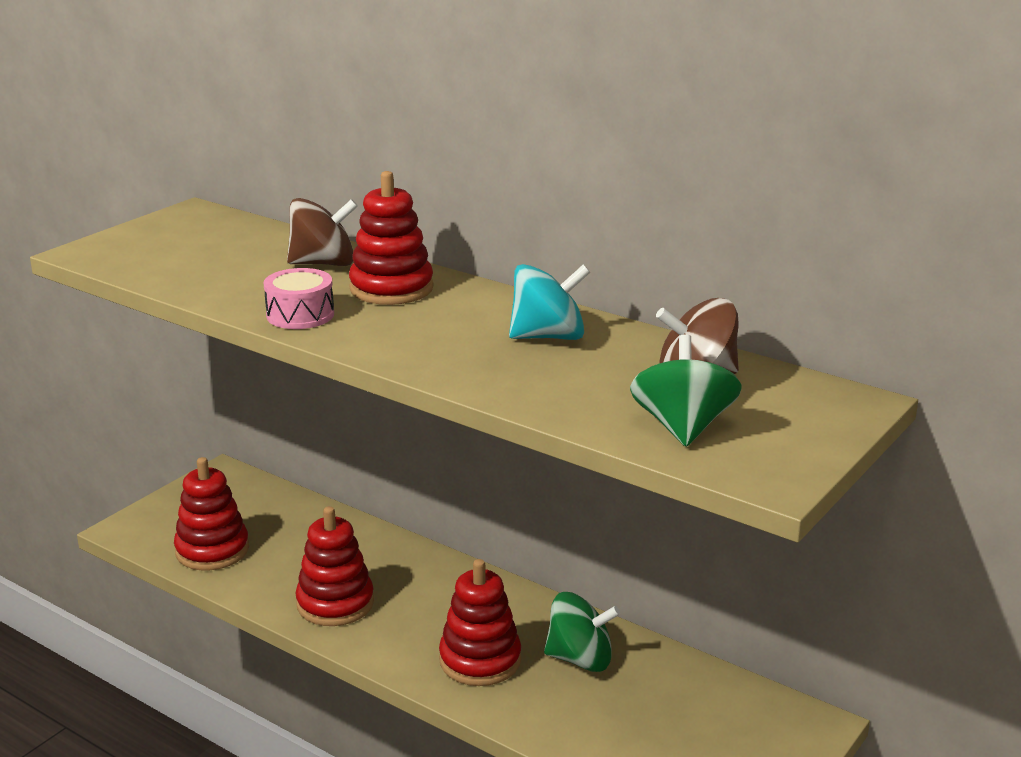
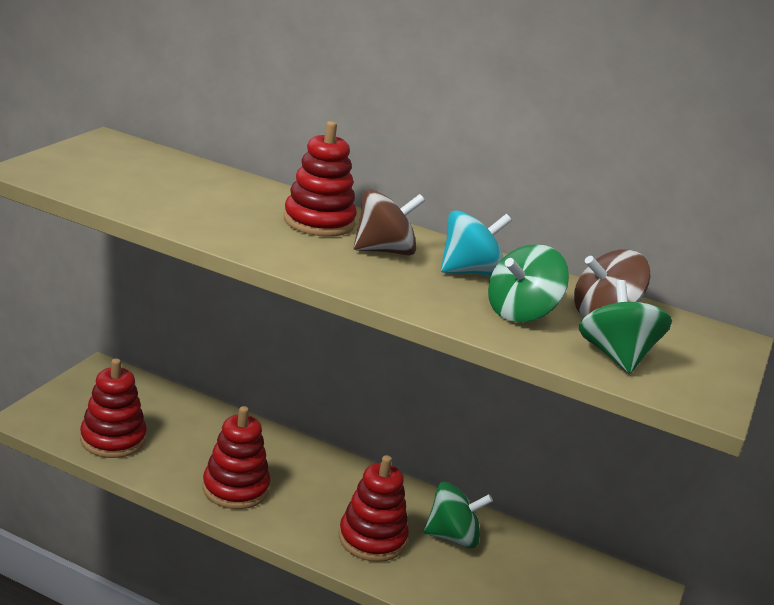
camera: 15 degrees left, 0 degrees up
(300, 315) = (252, 241): pink drum -> none
(323, 263) = (249, 195): brown spinning top -> brown spinning top (384, 251)
(587, 381) = (521, 313): none -> green spinning top

